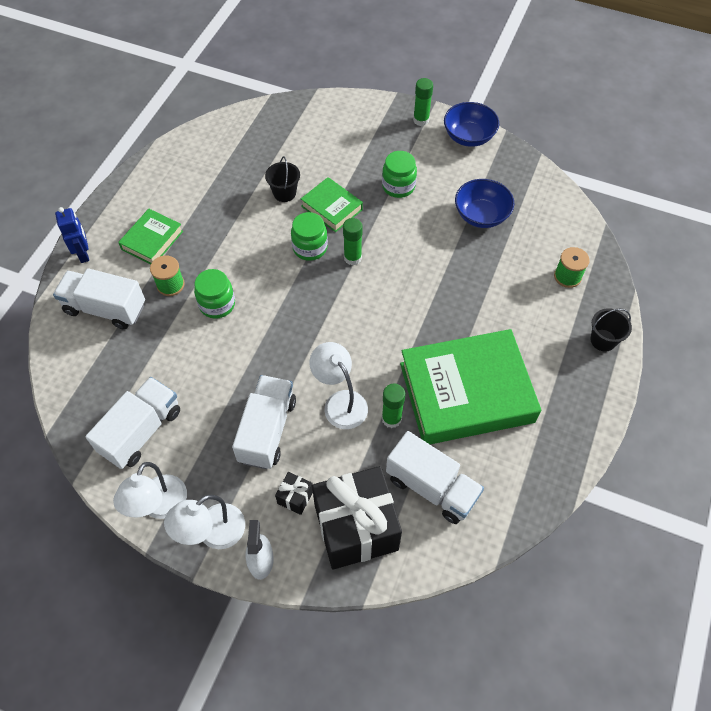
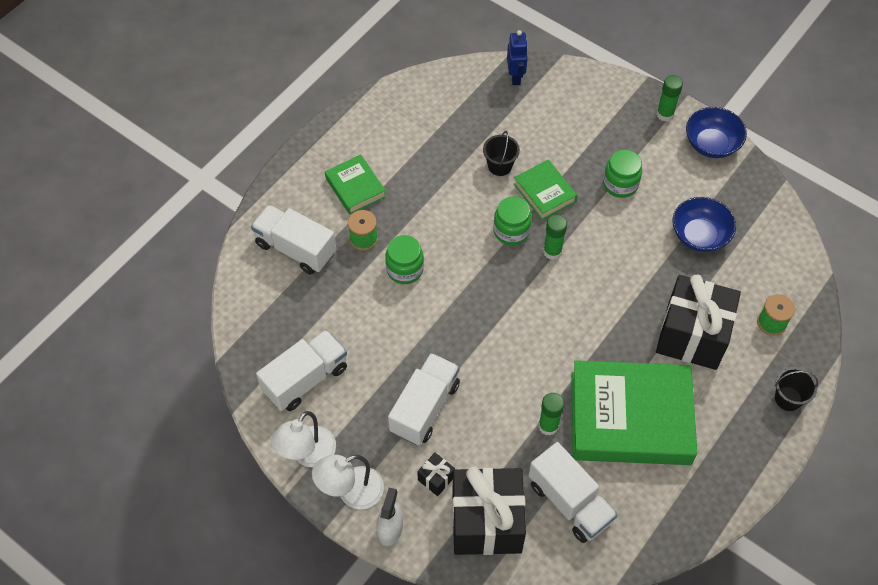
camera: 15 degrees right, 0 degrees up
(84, 254) = (286, 187): blue robot -> blue robot (515, 77)
(152, 240) = (355, 188): green book -> green book turned 75 degrees counterclockwise
(340, 402) = (502, 397): white lamp -> none
(500, 304) = (692, 336): none -> black gift

